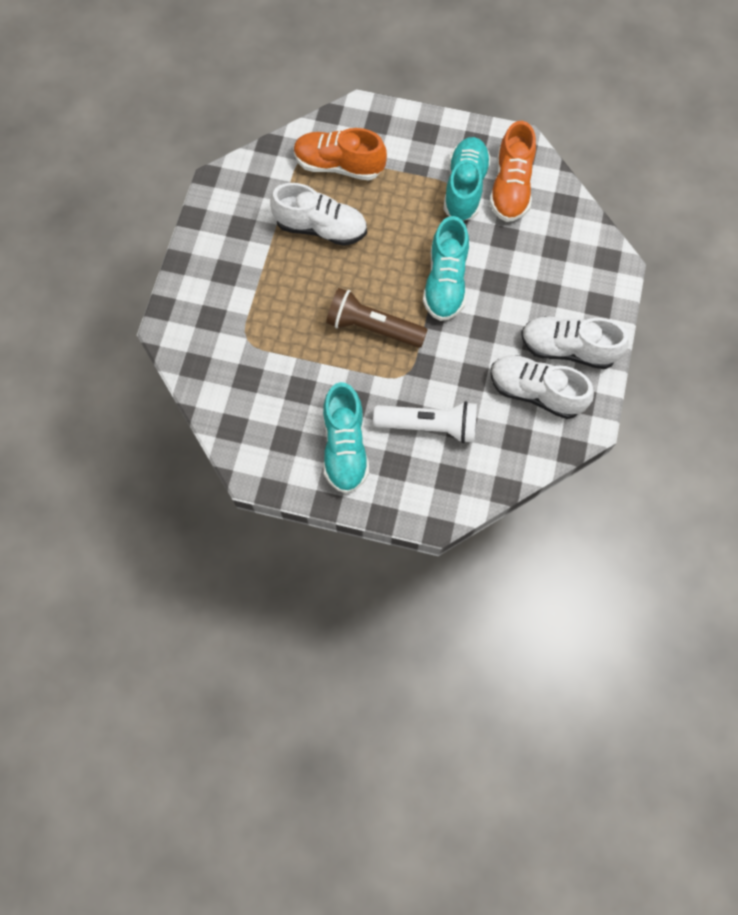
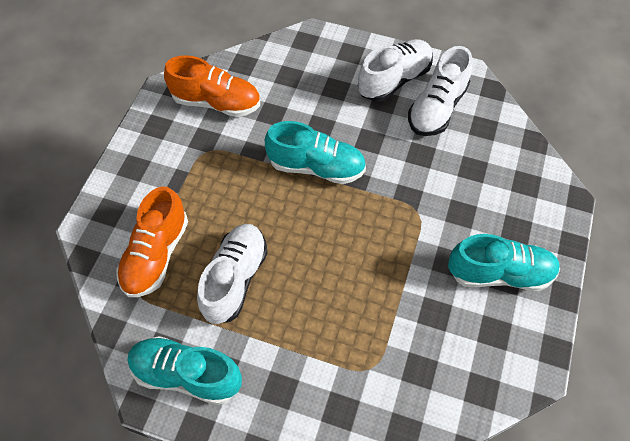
camera: 85 degrees left, 10 degrees down
(373, 327) = (363, 236): brown flashlight -> none
(429, 426) = (473, 195): white flashlight -> none
(465, 187) = (209, 140): turquoise shoe -> turquoise shoe (186, 374)
(568, 349) = (394, 80): white shoe -> white shoe turned 150 degrees counterclockwise

